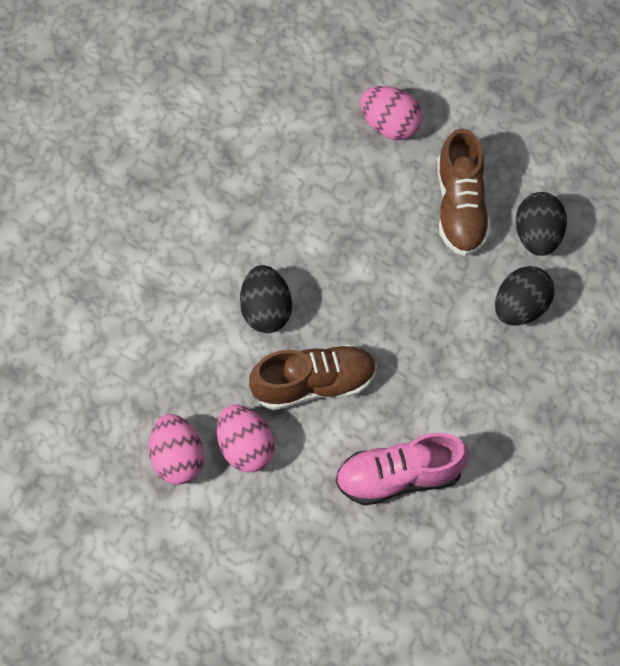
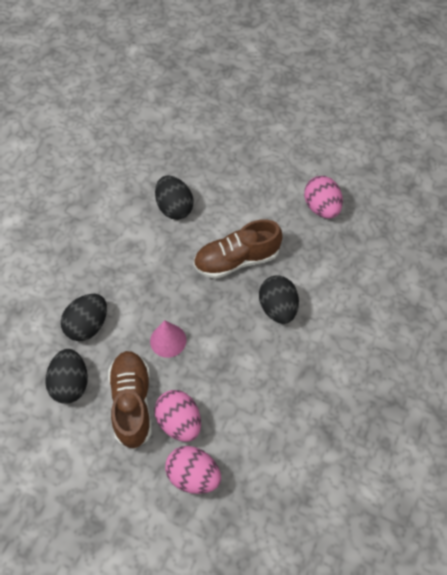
camera: 175 degrees right, 5 degrees down
(245, 447) = (278, 217): pink egg -> pink egg (179, 421)
(399, 476) = (174, 207): pink shoe -> black egg
(414, 278) = (168, 340): none -> pink cone

